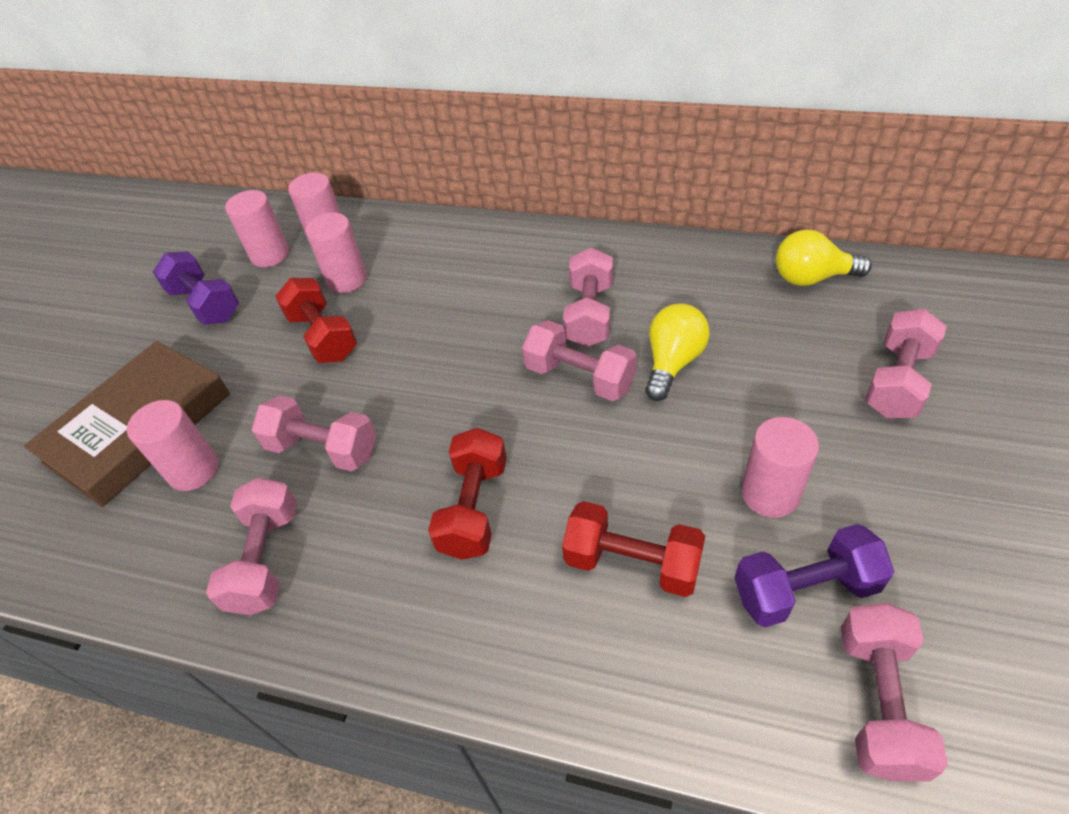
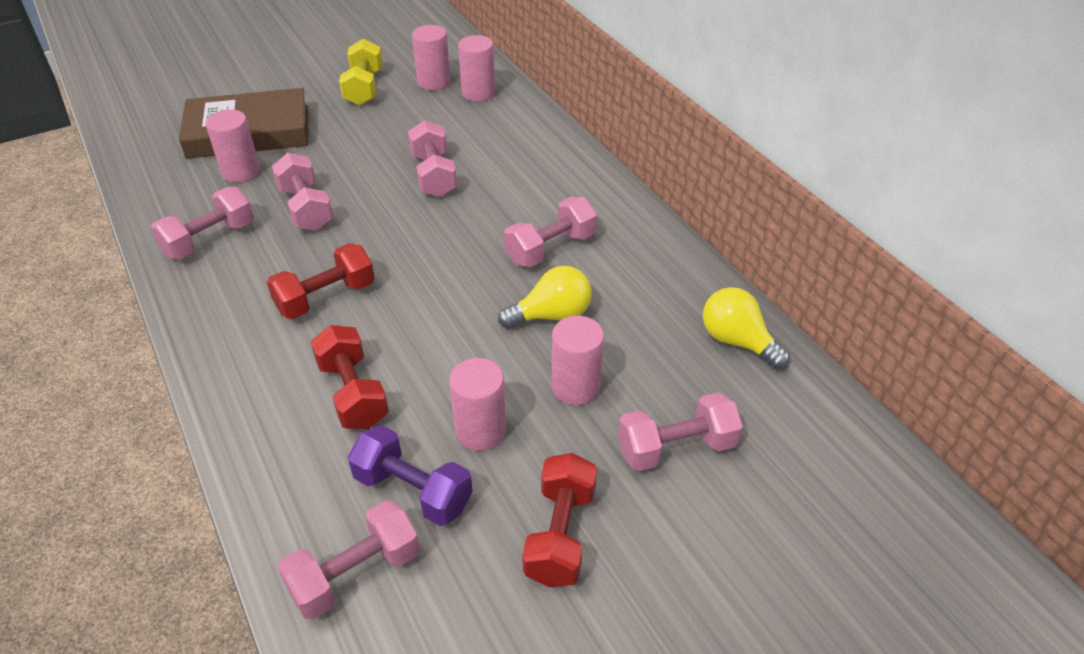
camera: 40 degrees right, 5 degrees down
(205, 304) = (364, 88): purple dumbbell -> yellow dumbbell
(323, 336) = (392, 149): red dumbbell -> red dumbbell (560, 534)
(347, 279) = (451, 125): pink cylinder -> pink cylinder (575, 387)
(580, 377) = (485, 279): pink dumbbell -> pink dumbbell (433, 175)

